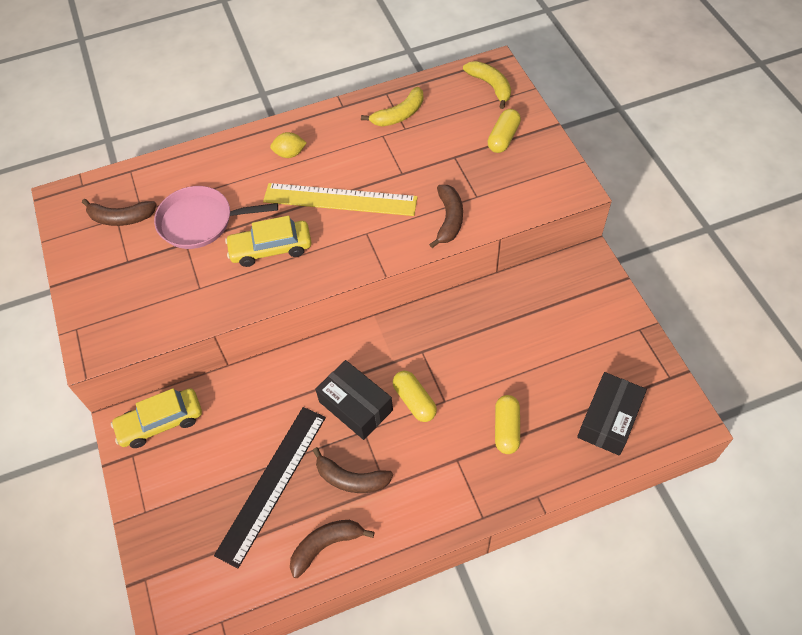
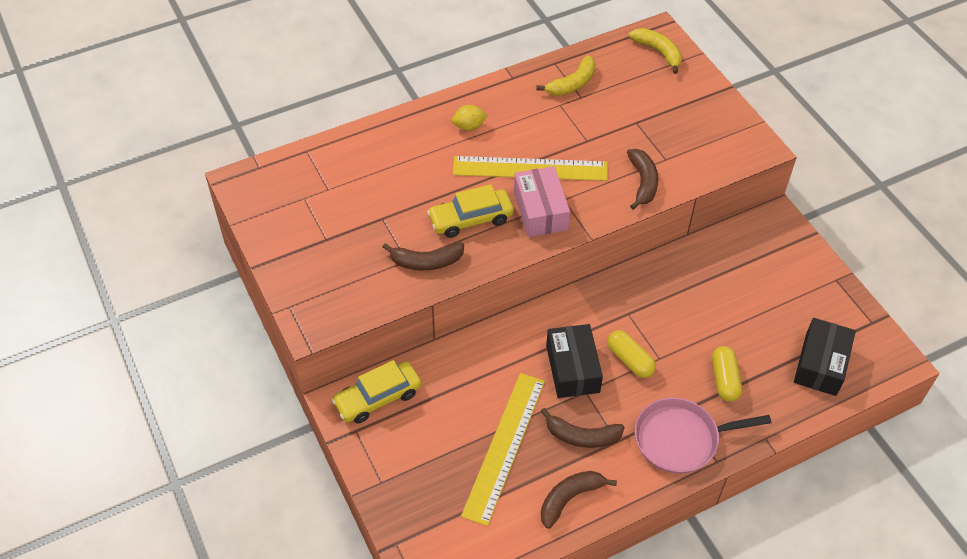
camera: 10 degrees left, 5 degrees down
(121, 218) = (309, 197): brown banana -> brown banana (426, 262)
(200, 222) = (392, 197): pink pan -> pink pan (680, 439)
(272, 483) = (504, 446): black ruler -> yellow ruler
(341, 244) = (540, 211): none -> pink box
(355, 406) = (572, 369): black box -> black box turned 45 degrees clockwise
(503, 138) = (680, 102): yellow capsule -> none

